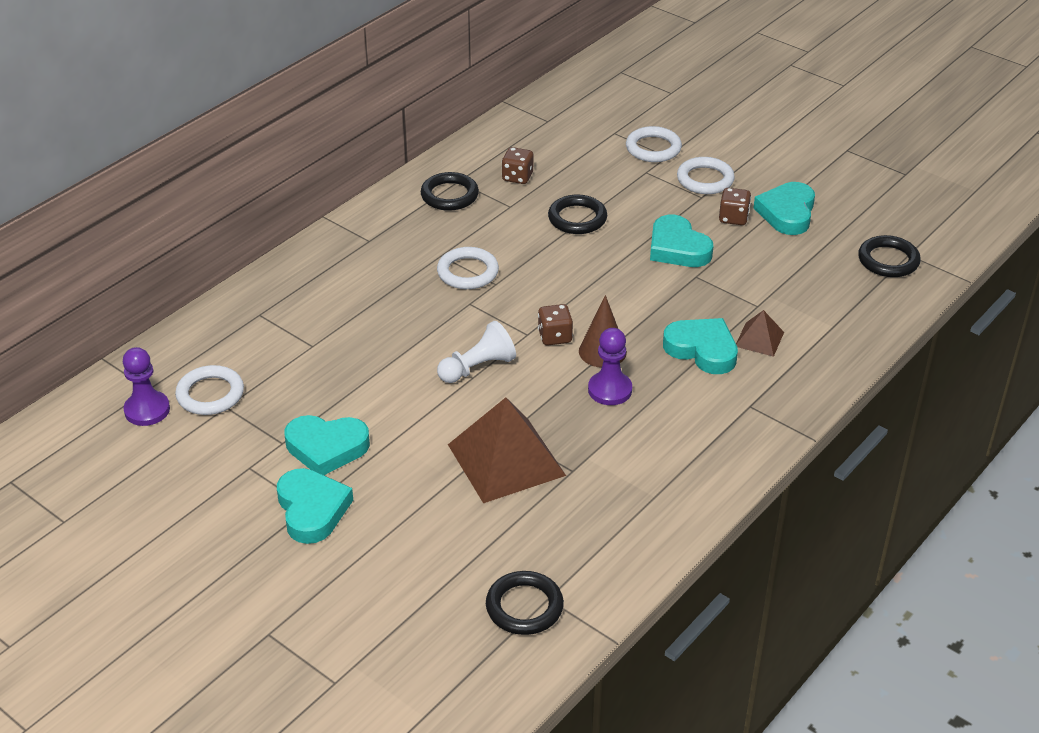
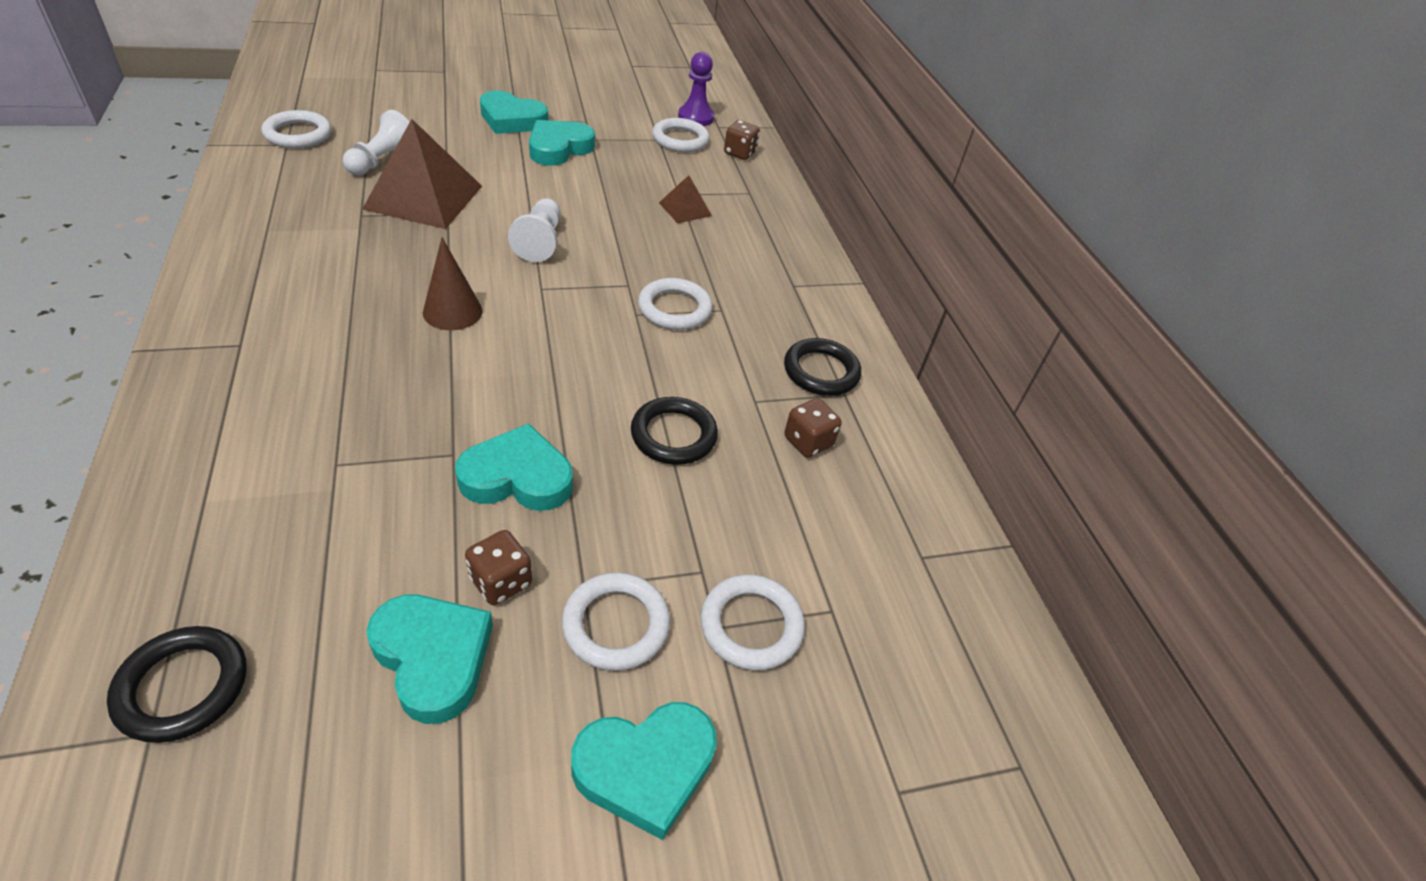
camera: 120 degrees right, 5 degrees up
(490, 522) = (383, 161): none -> white pawn
(524, 607) = (298, 134): black ring -> white ring
(555, 337) = (514, 299): brown dice -> brown dice (739, 153)
(610, 390) = (403, 284): purple pawn -> none
(702, 350) = (351, 370): turquoise heart -> turquoise heart (645, 768)
(759, 339) = (293, 422): brown pyramid -> brown pyramid (685, 209)

